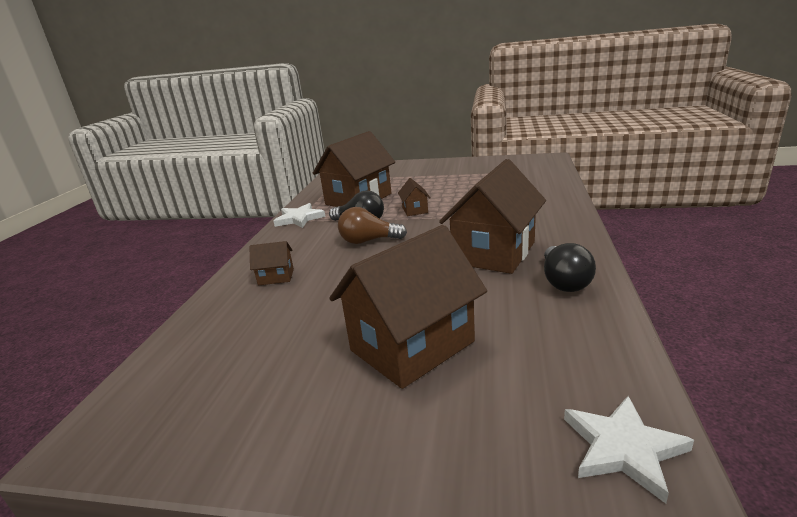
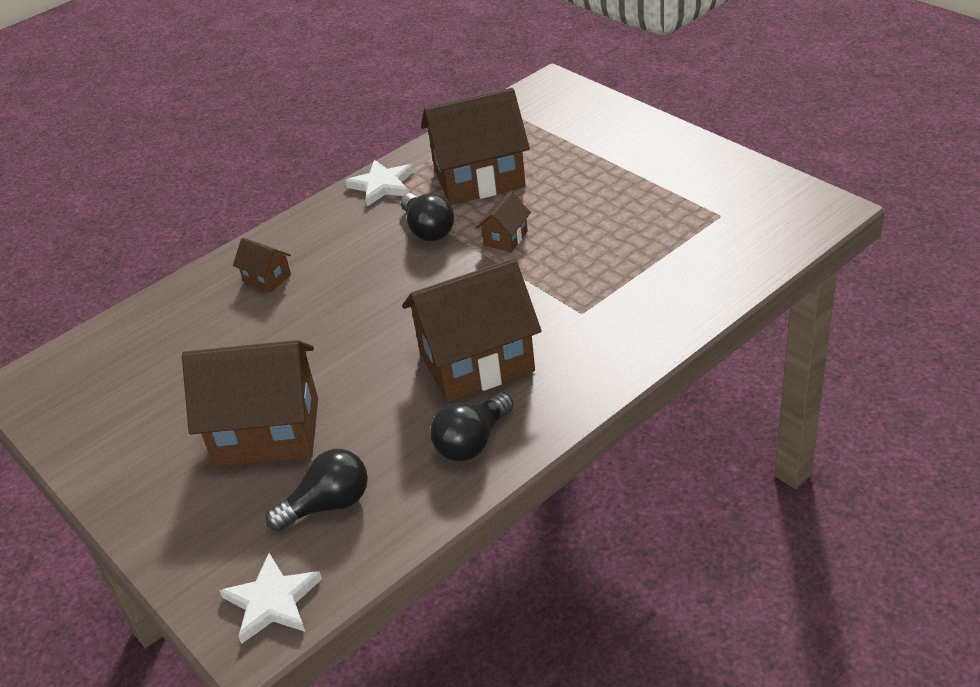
camera: 40 degrees right, 15 degrees up
(368, 241) = (396, 269): brown light bulb -> none
(538, 359) = (328, 505): none -> black light bulb

